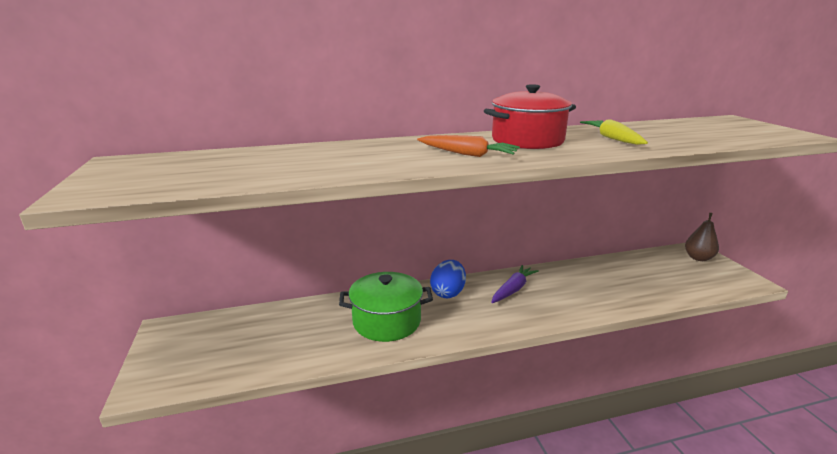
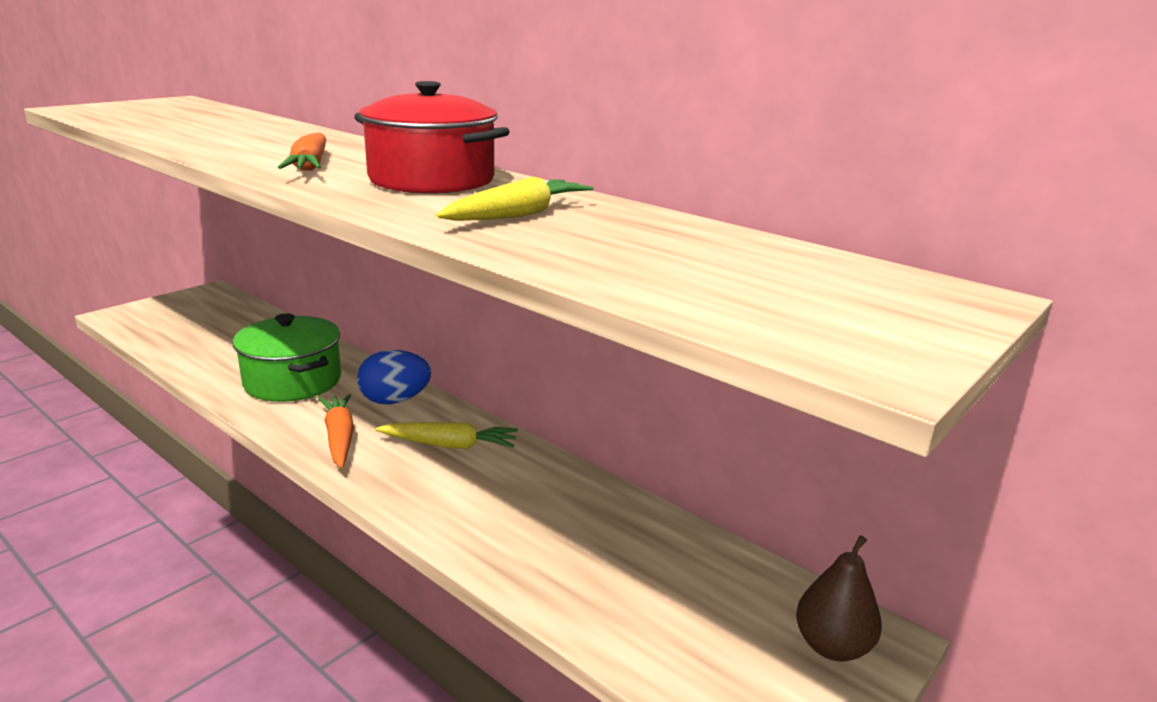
camera: 55 degrees right, 0 degrees up
(479, 320) = (339, 438): none -> orange carrot
(513, 289) = (450, 445): purple carrot -> yellow carrot

